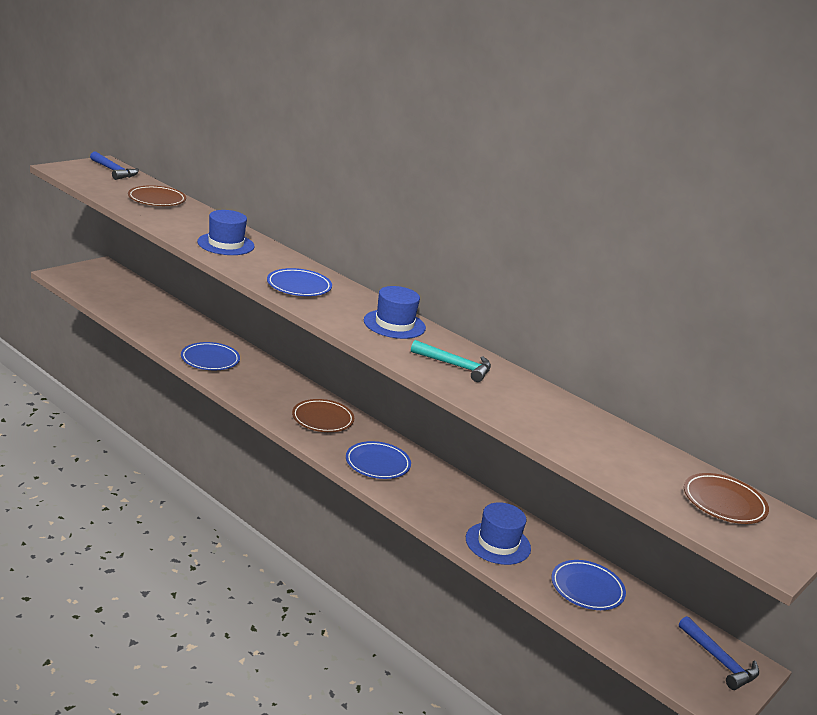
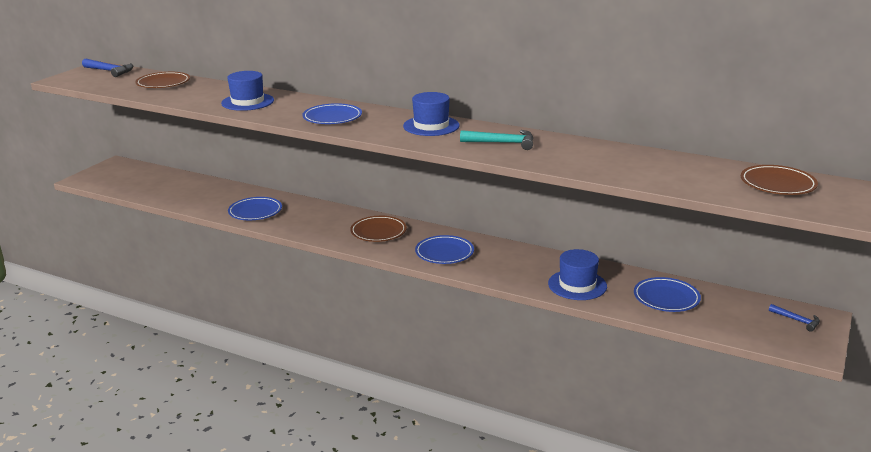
camera: 10 degrees left, 0 degrees up
(720, 661) = (797, 320): blue hammer -> blue hammer, size x0.63

